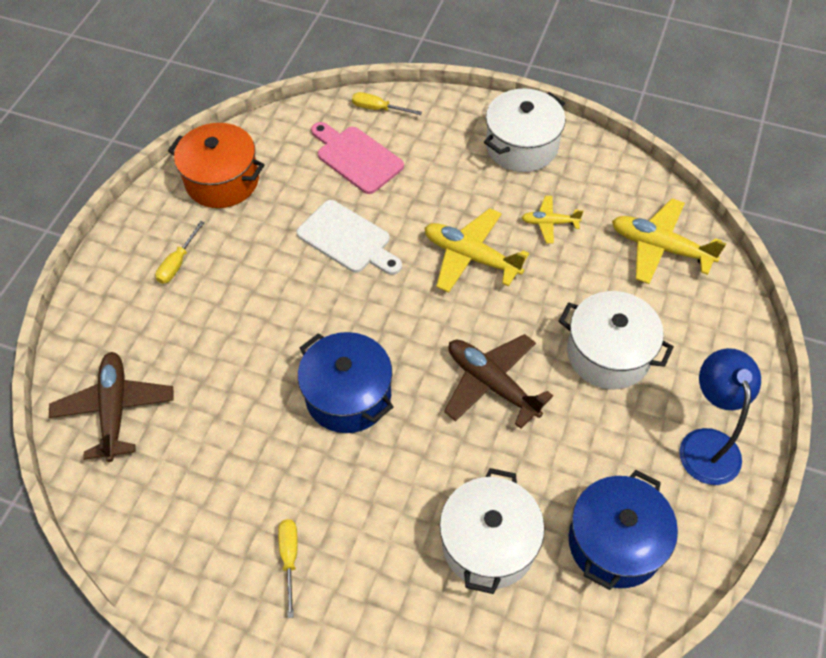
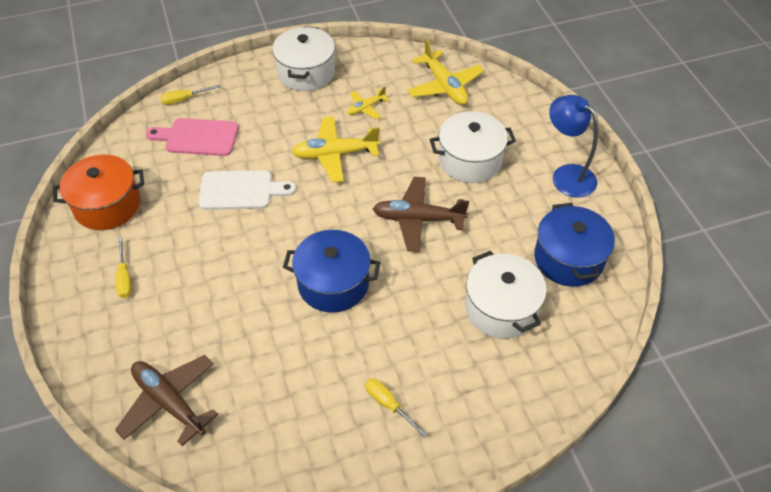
camera: 40 degrees left, 5 degrees down
(660, 248) = (444, 86): yellow plane -> yellow plane turned 105 degrees counterclockwise

